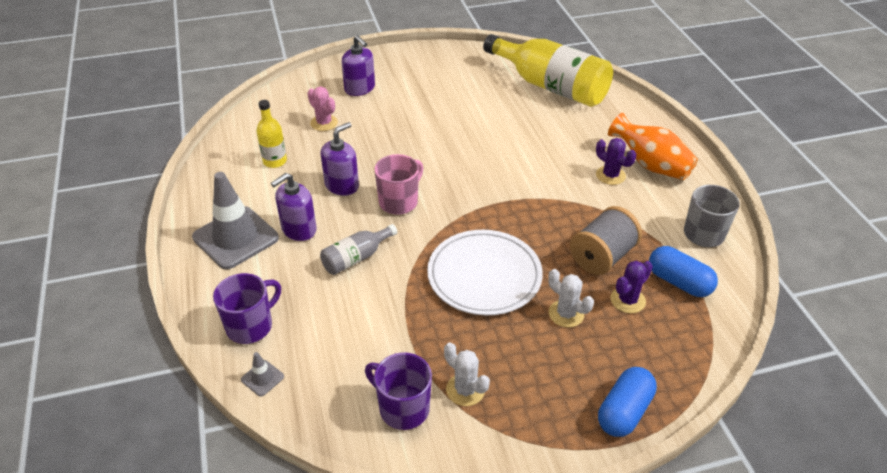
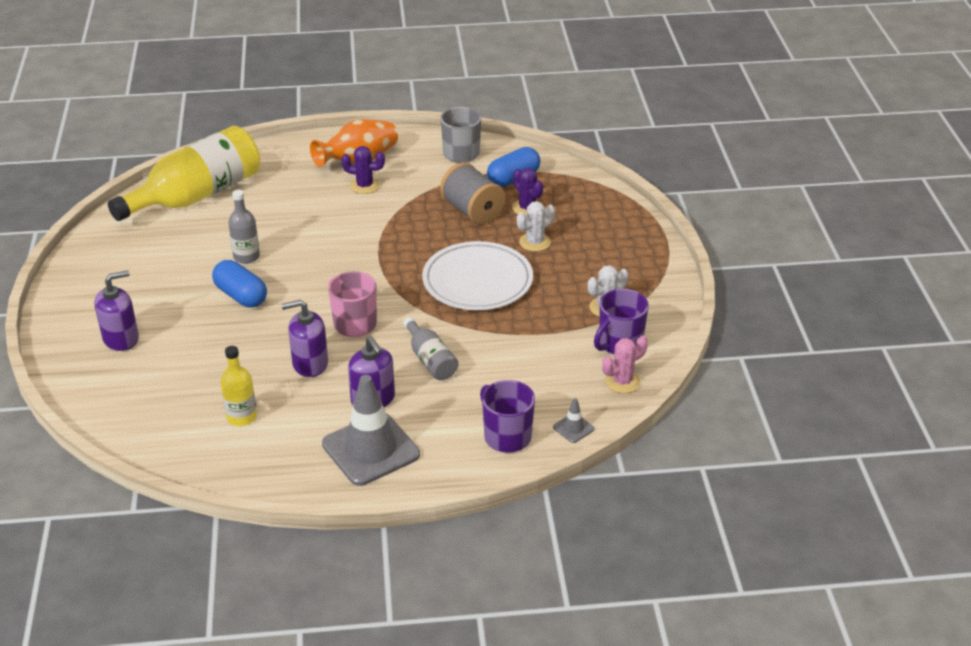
camera: 80 degrees left, 5 degrees down
(324, 123) = (181, 373): pink cactus -> pink cactus (622, 381)
(342, 185) = (310, 364): purple soap dispenser -> purple soap dispenser turned 60 degrees counterclockwise
(476, 126) = (246, 257): none -> grey bottle
(610, 175) = (364, 186): purple cactus -> purple cactus turned 45 degrees clockwise
(624, 411) = (638, 232): blue capsule -> blue capsule (241, 296)

